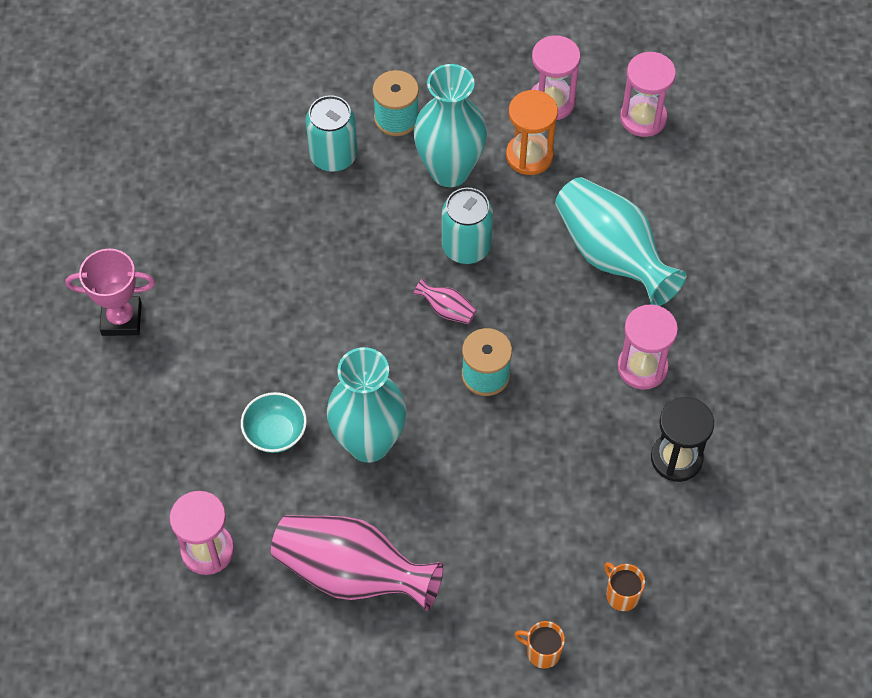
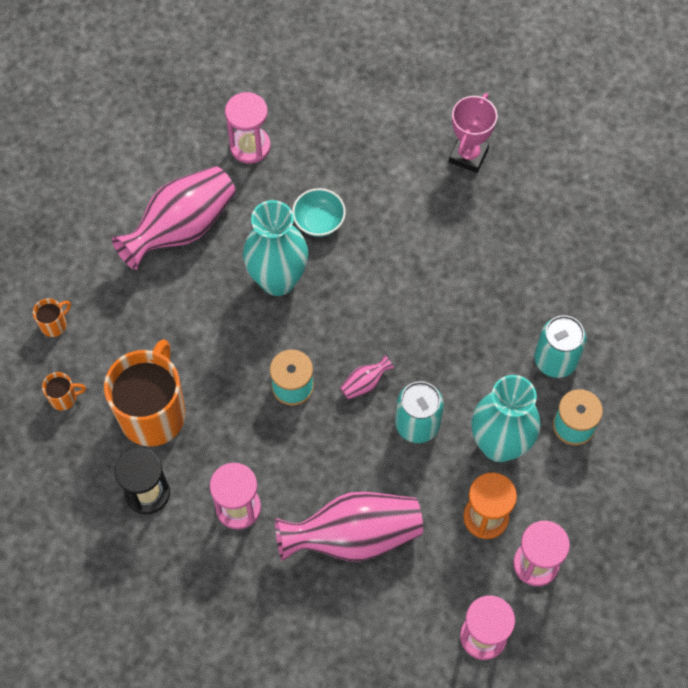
camera: 115 degrees right, 5 degrees up
(589, 495) = (153, 413): none -> orange mug
(612, 255) = (353, 536): turquoise vase -> pink vase

